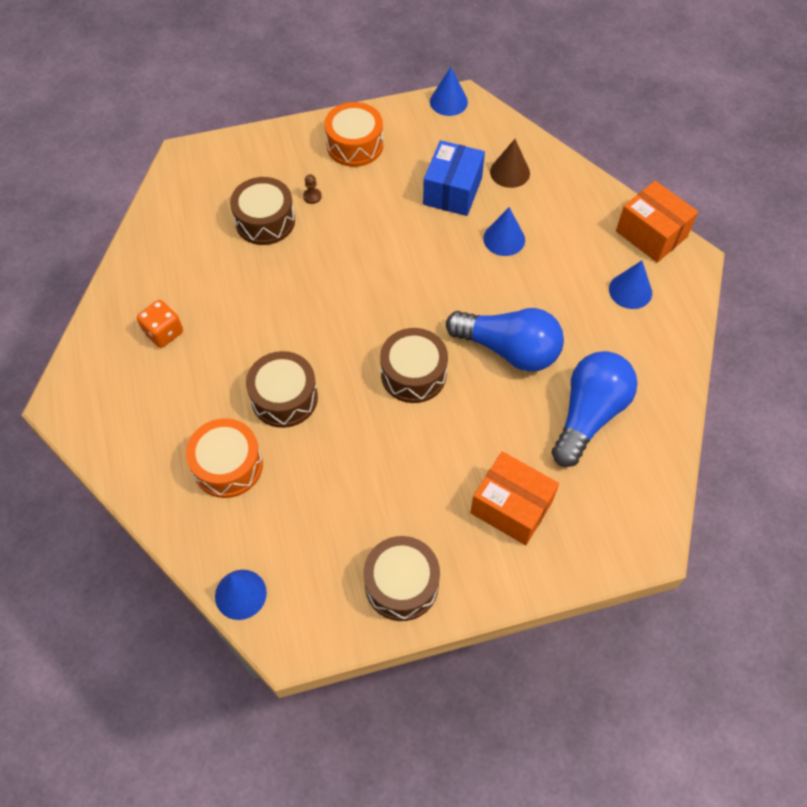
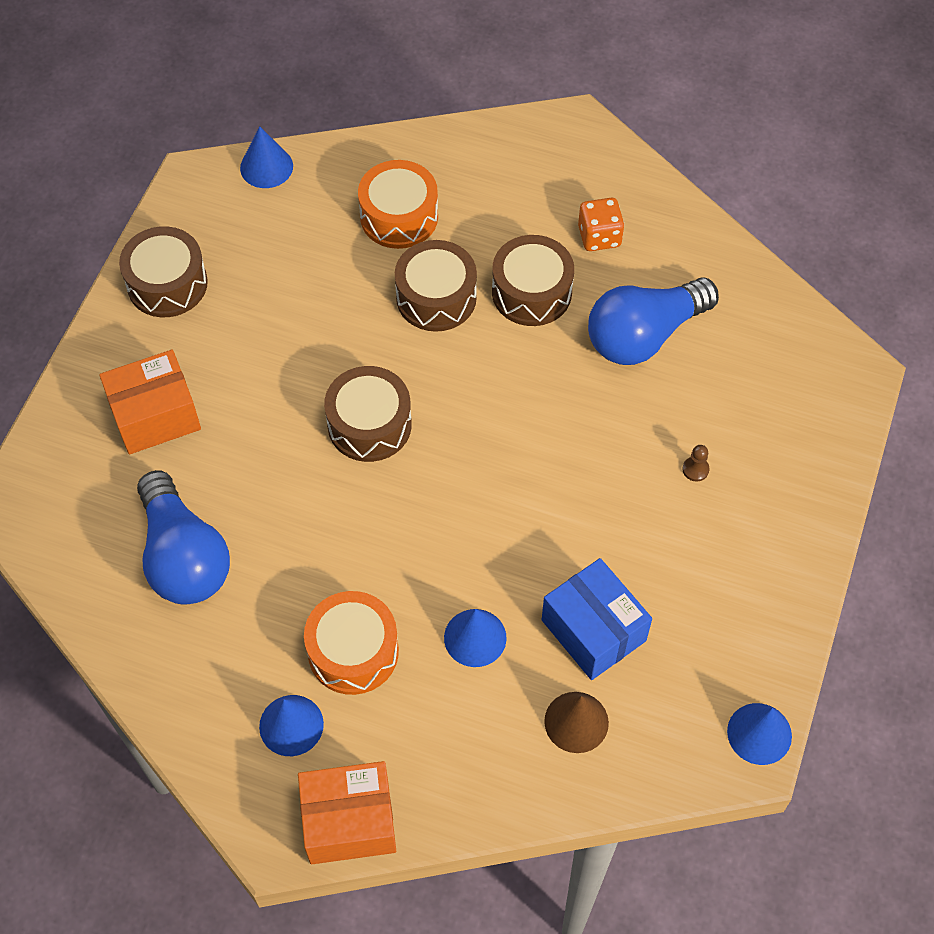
camera: 125 degrees right, 0 degrees up
(265, 221) = (690, 401): brown drum -> brown drum (531, 292)
(355, 145) = (753, 566): orange drum -> orange drum (353, 651)
(509, 349) = (323, 535): blue light bulb -> blue light bulb (644, 335)

